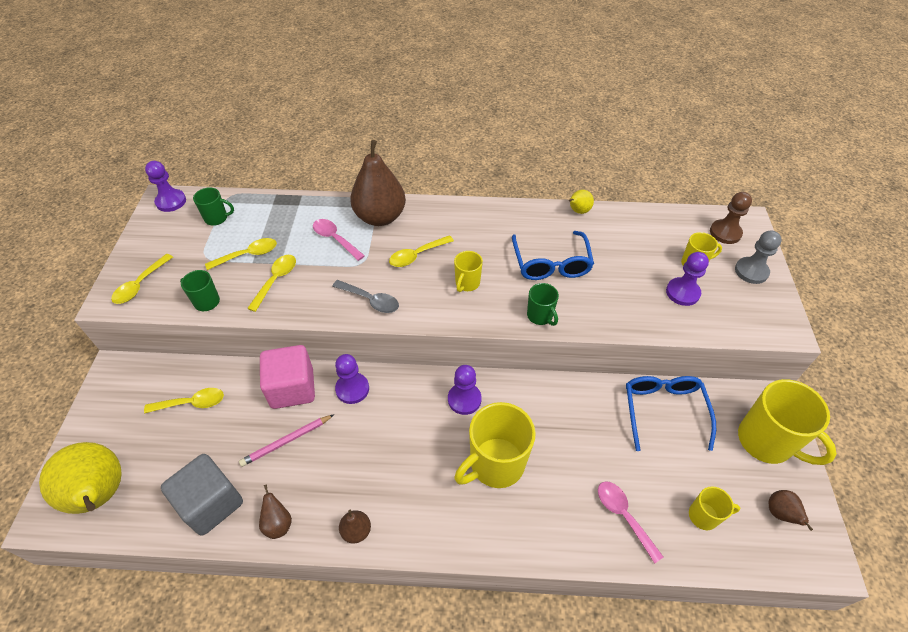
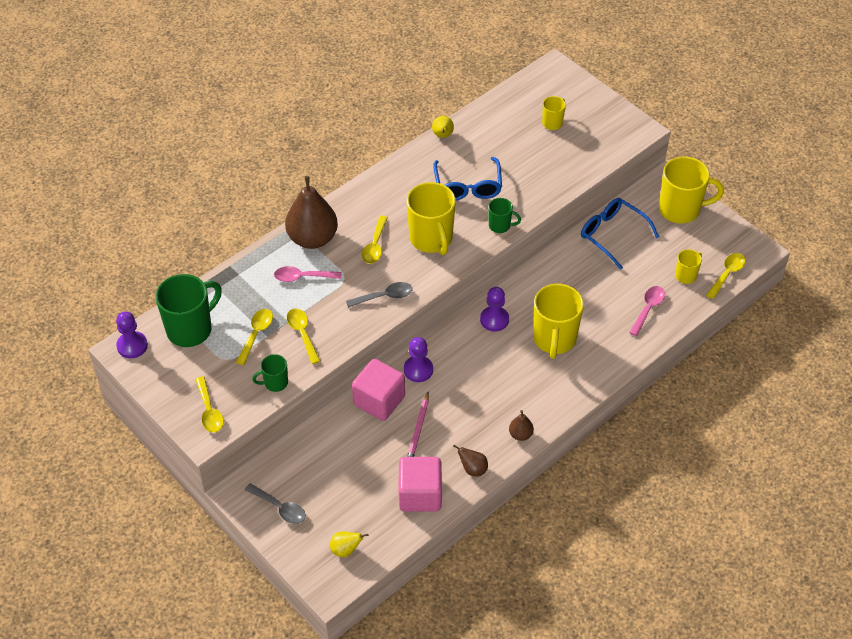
camera: 45 degrees left, 0 degrees up
(101, 495) = (345, 550): yellow pear -> yellow pear, size x0.45
(117, 409) = (280, 508): none -> grey spoon
(192, 403) = (325, 462): yellow spoon -> yellow spoon (727, 274)
(211, 503) = (420, 495): grey cube -> pink cube
(217, 218) = (191, 329): green mug -> green mug, size x1.97
(467, 283) = (431, 239): yellow mug -> yellow mug, size x1.97
(551, 264) = (468, 186): blue glasses -> blue glasses turned 45 degrees clockwise
(623, 516) = (648, 309): pink spoon -> pink spoon turned 105 degrees clockwise
(682, 292) = (565, 148): purple pawn -> none
(725, 233) = (550, 86): brown pawn -> none
(751, 271) = (589, 104): grey pawn -> none
(780, 513) = (720, 244): brown pear -> none

